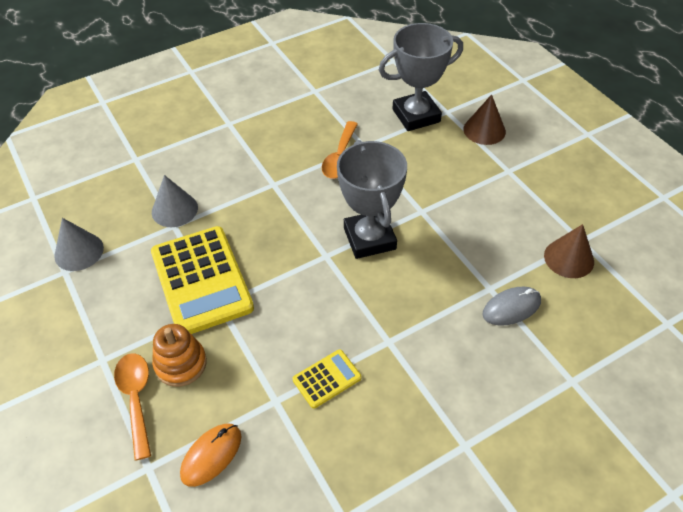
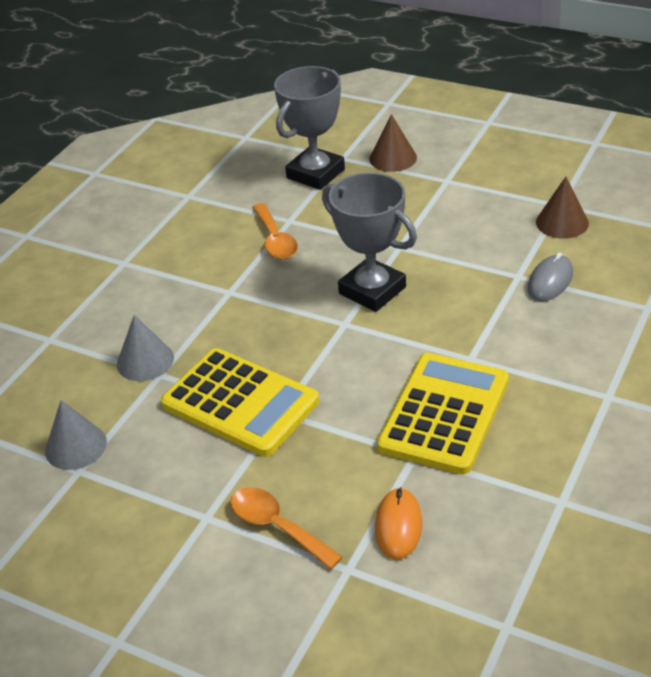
camera: 30 degrees left, 10 degrees down
(180, 364) = (292, 477): orange stacking toy -> none
(327, 379) = (444, 414): yellow calculator -> yellow calculator, size x2.12

